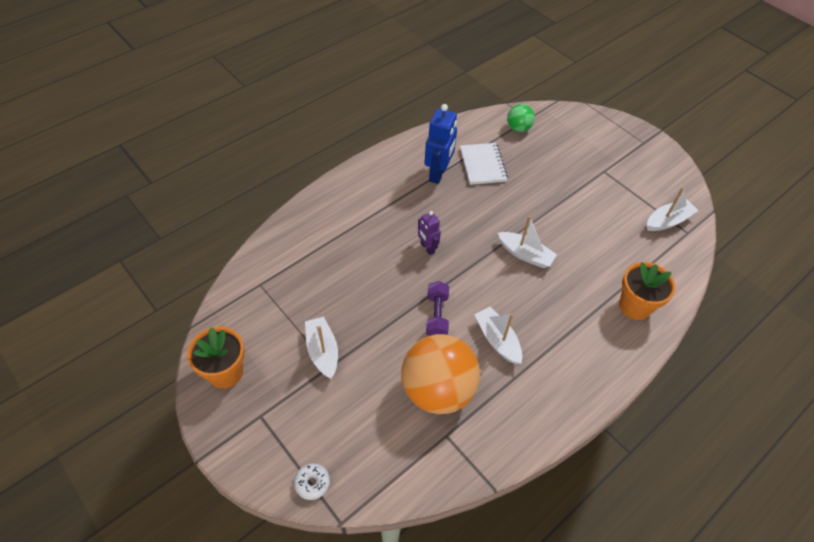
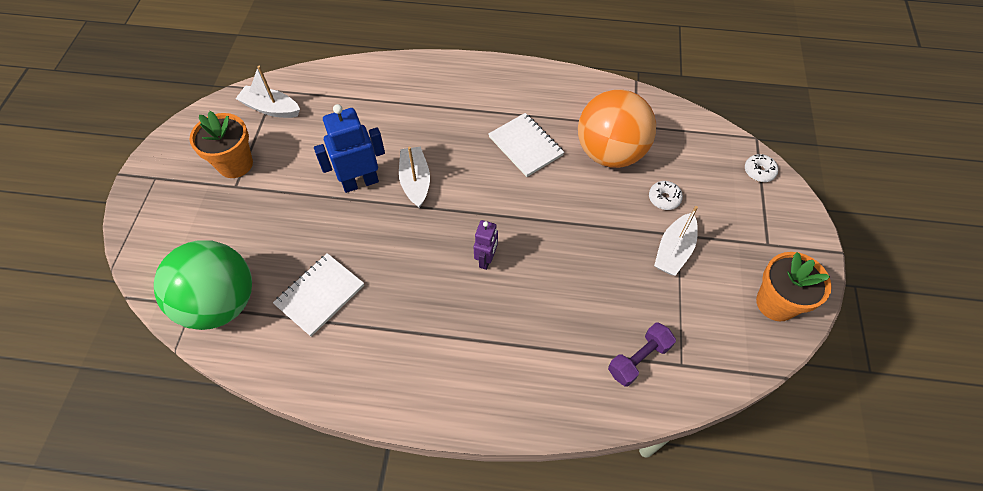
camera: 130 degrees left, 5 degrees up
(364, 386) = (664, 198): none -> white donut
(437, 315) = (549, 199): purple dumbbell -> purple dumbbell (638, 359)
(438, 173) = (373, 328): blue robot -> blue robot (360, 182)
(497, 340) = (526, 146): white boat -> white notebook
(518, 128) = (221, 303): green ball -> green ball, size x2.07
(635, 306) = (398, 85): orange flower pot -> orange flower pot (235, 164)

